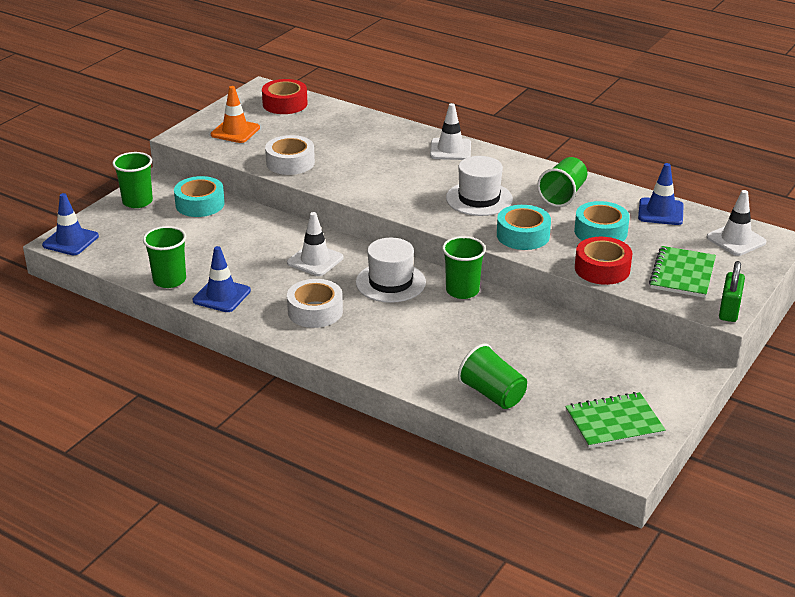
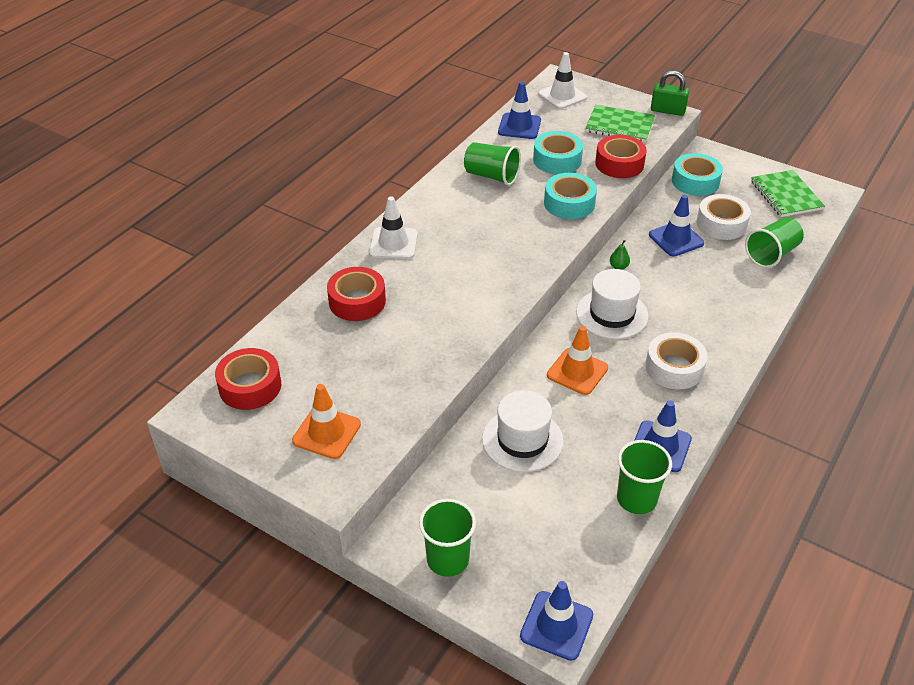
camera: 90 degrees left, 10 degrees up
(200, 204) = (454, 487): turquoise tape -> turquoise tape (695, 181)
(290, 162) = (419, 372): white tape -> white tape (721, 224)
(315, 260) = (577, 371): white traffic cone -> orange traffic cone
(374, 137) = (357, 301): none -> red tape
(462, 291) = (618, 267): green cup -> green pear
(479, 199) = (501, 227): white hat -> white hat (522, 440)
(512, 330) = (676, 239): none -> blue traffic cone

